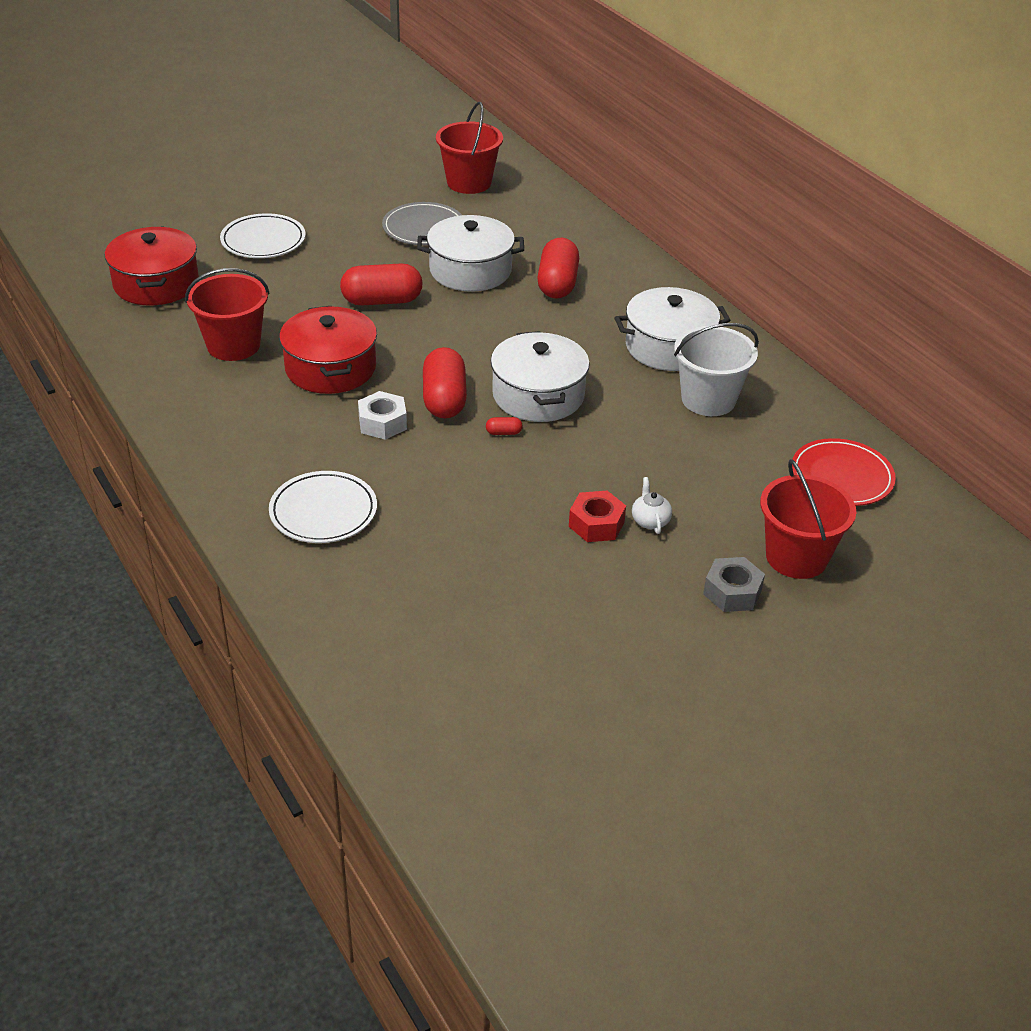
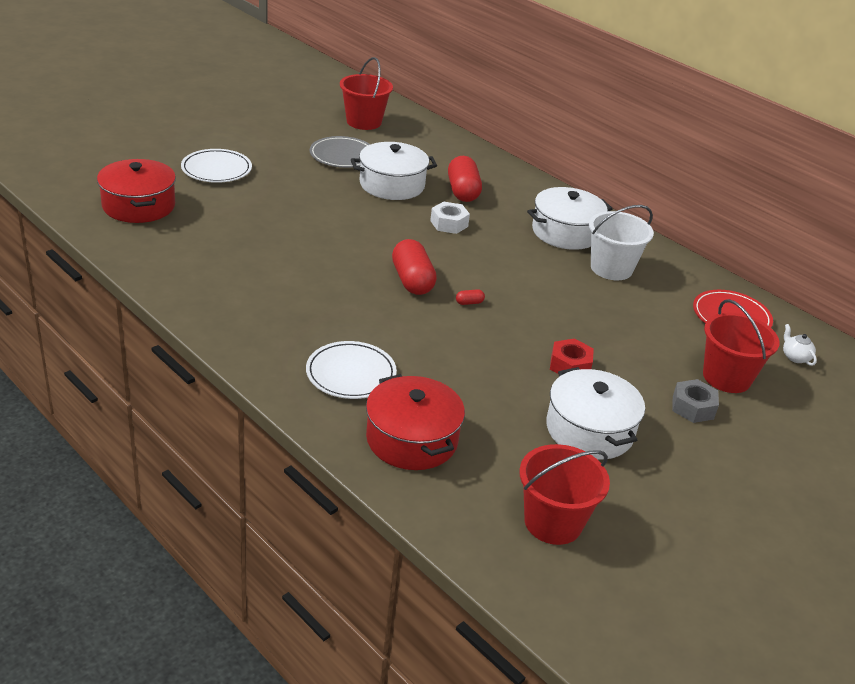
camera: 15 degrees left, 5 degrees down
(233, 345) = (223, 250): red bucket -> red bucket (553, 522)
(330, 368) = (311, 263): red pot -> red pot (412, 439)
(382, 301) = (332, 210): red capsule -> none
(382, 423) = (370, 302): white nut -> white nut (449, 224)
(538, 395) = (483, 273): white pot -> white pot (589, 430)
(650, 521) = (609, 360): white teapot -> white teapot (795, 357)

